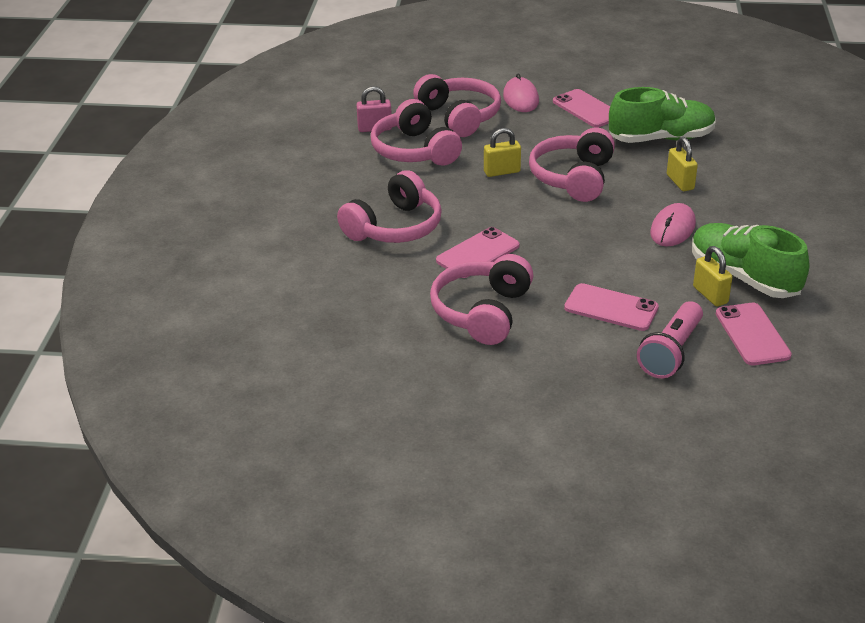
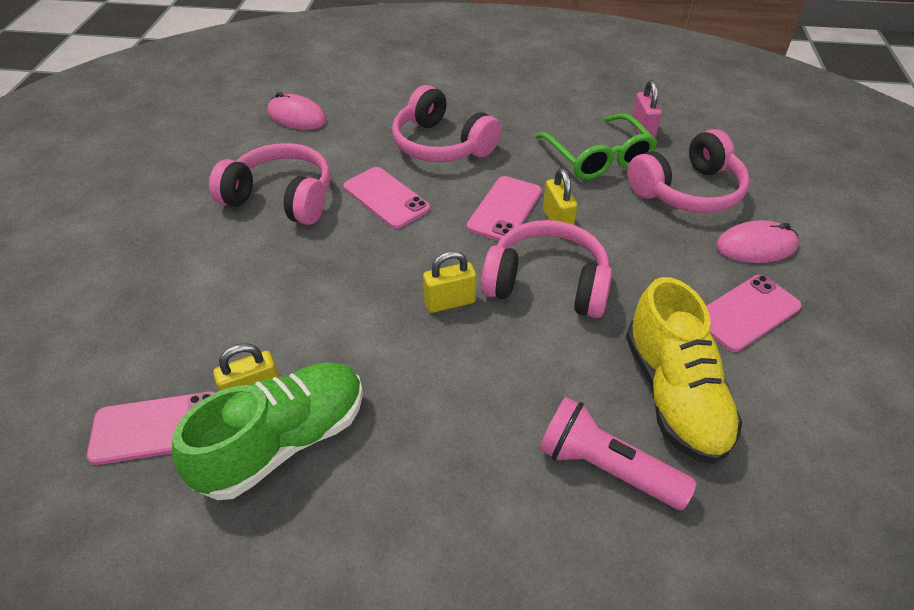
camera: 90 degrees right, 10 degrees up
(414, 151) = (597, 157): pink headphones -> green glasses
(611, 308) = (258, 294): pink phone -> pink phone (505, 209)
(661, 139) = (674, 394): green shoe -> yellow shoe
(671, 352) = (156, 339): pink flashlight -> pink flashlight (605, 467)
(672, 229) = (416, 375): pink mouse -> pink mouse (297, 117)
(680, 182) = (542, 401): yellow padlock -> yellow padlock (450, 302)

